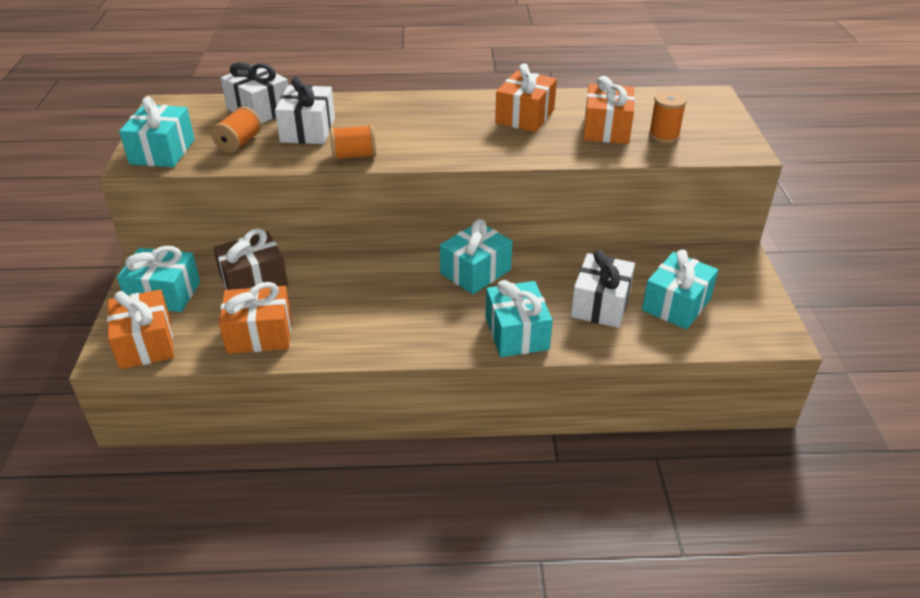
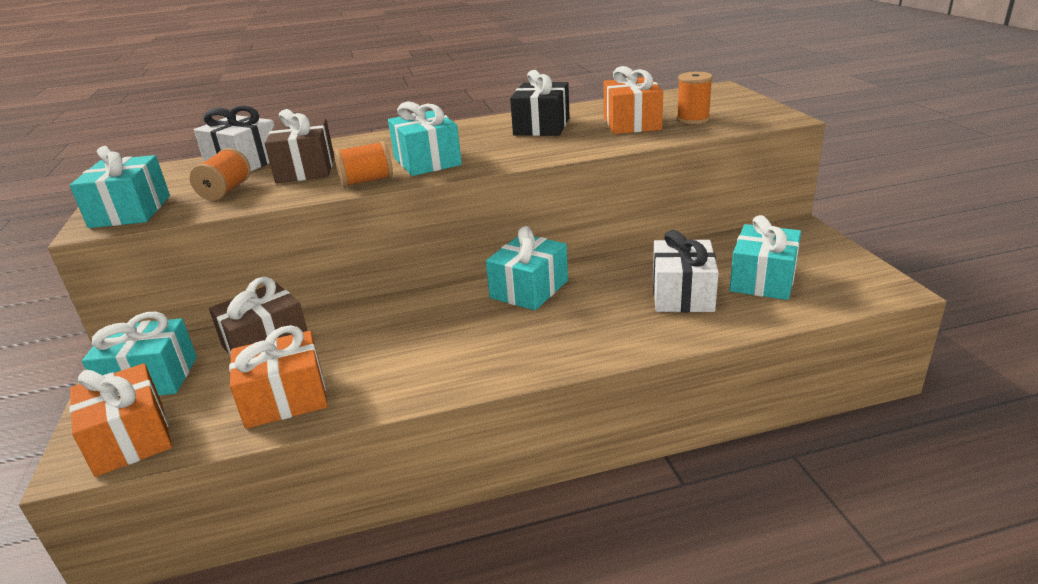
camera: 10 degrees left, 10 degrees down
(308, 130) = (305, 169): white gift -> brown gift
(516, 333) = (602, 338): turquoise gift -> turquoise gift (427, 161)
(525, 116) = (541, 126): orange gift -> black gift

